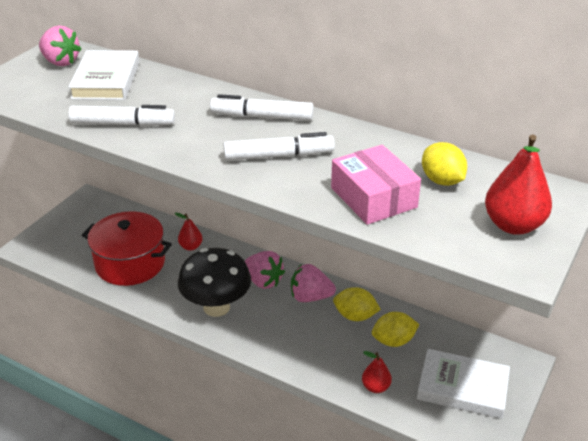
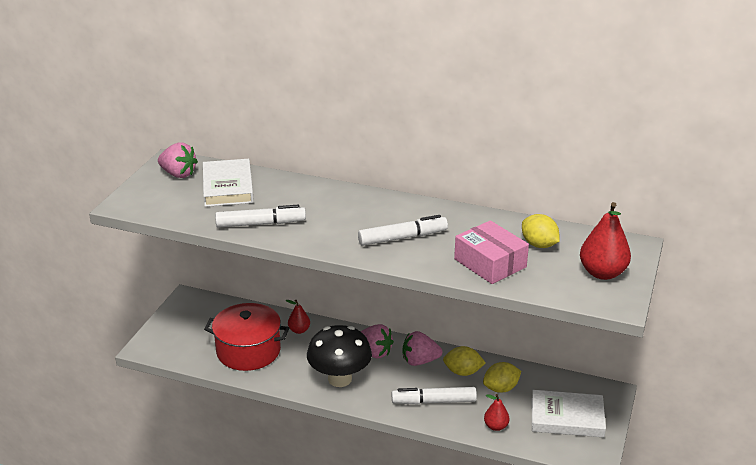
camera: 10 degrees left, 5 degrees down
(262, 117) = (376, 207): white marker -> white marker (434, 401)

